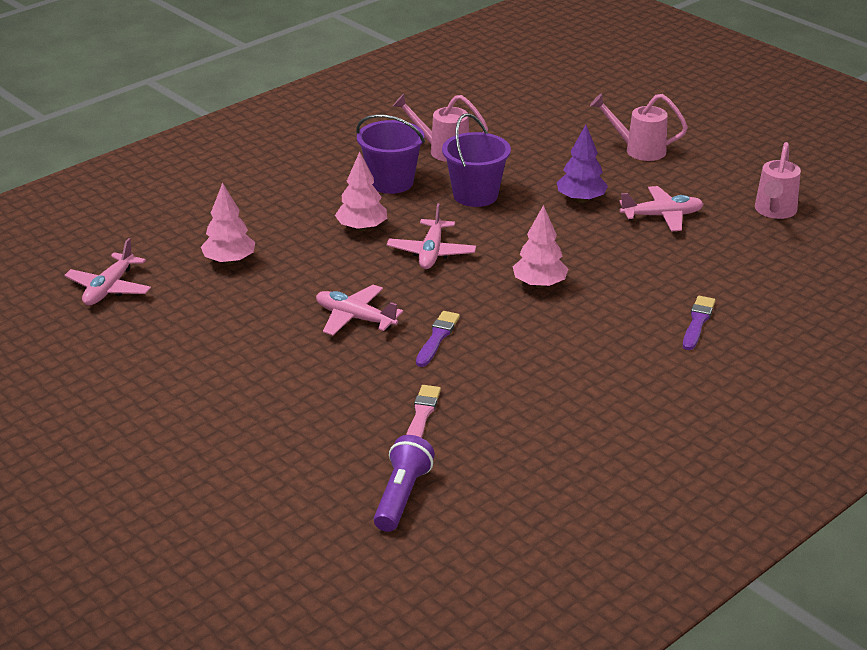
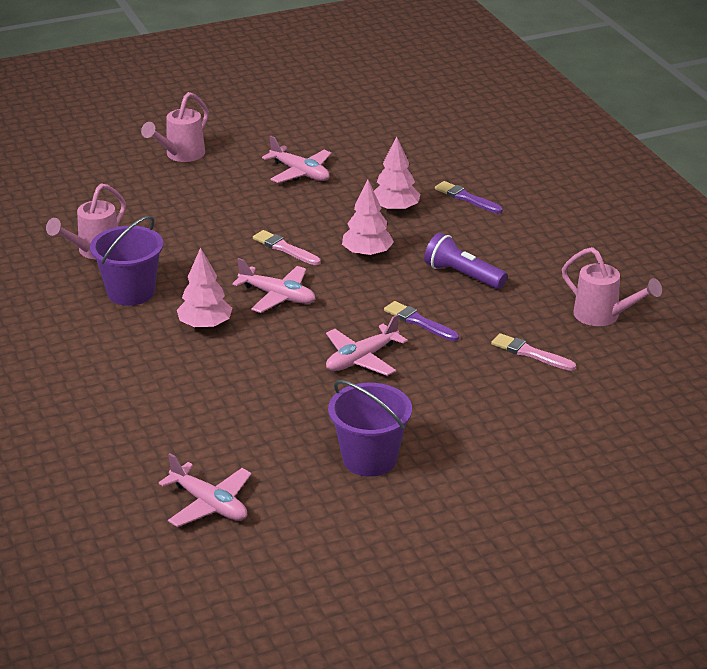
camera: 70 degrees left, 0 degrees up
(229, 261) = (209, 415): pink tree -> pink tree (395, 209)
(402, 496) = (635, 385): purple flashlight -> purple flashlight (462, 275)
(475, 195) = (193, 252): purple bucket -> purple bucket (369, 459)
(515, 238) = (285, 248): none -> pink brush
(581, 199) = (243, 202): purple tree -> none
(662, 216) = (300, 173): pink plane -> pink plane turned 120 degrees clockwise
(774, 212) = (329, 125): pink watering can -> pink watering can (603, 316)

